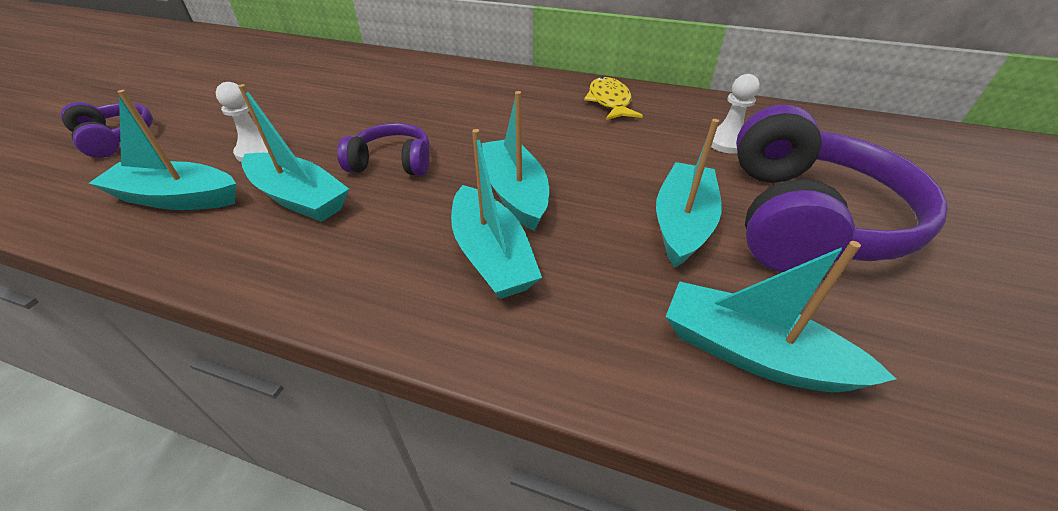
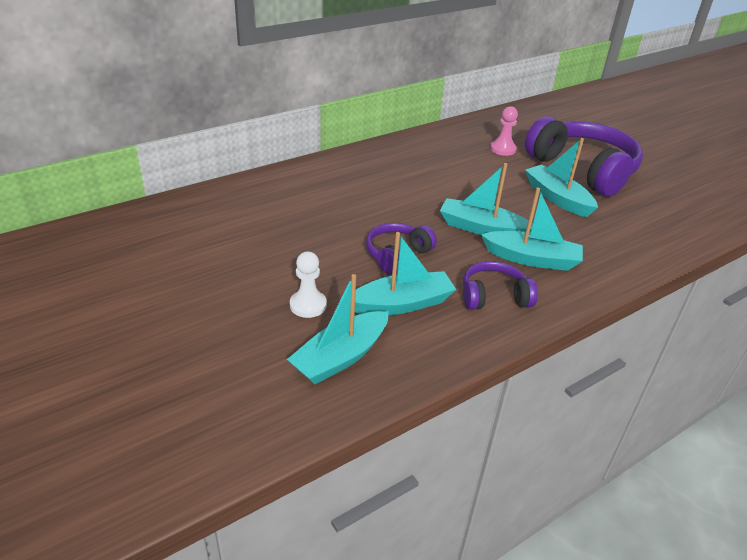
camera: 55 degrees left, 5 degrees down
(115, 139) = (175, 377): purple headphones -> purple headphones (494, 297)
(609, 102) = (414, 153): yellow fish -> none
(726, 143) = (503, 149): white pawn -> pink pawn
(752, 353) = (648, 228): turquoise boat -> none

